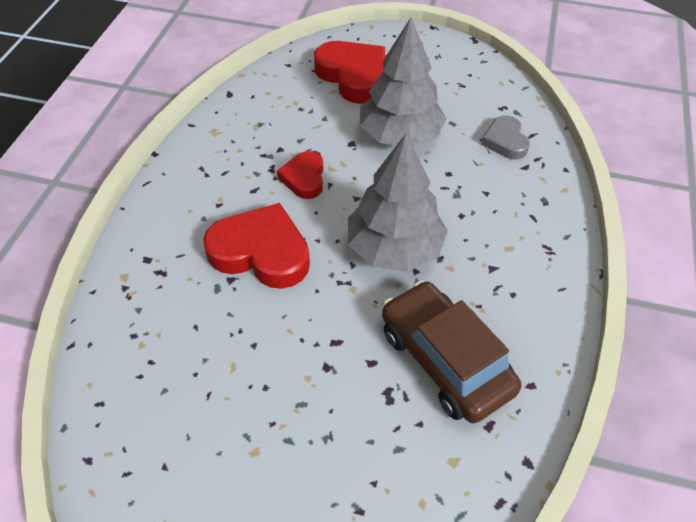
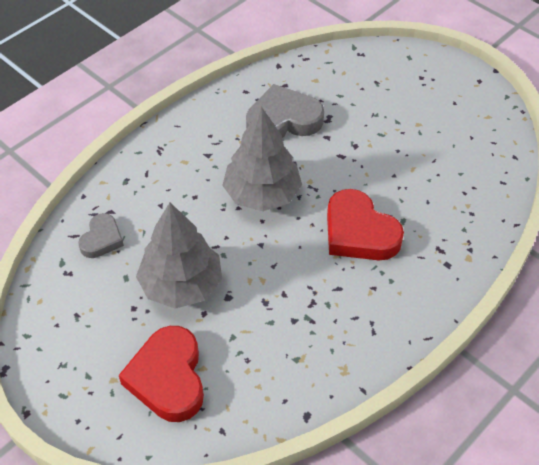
camera: 150 degrees left, 0 degrees up
(304, 178) = (291, 280): red heart -> none
(445, 360) = (283, 120): brown car -> grey heart

